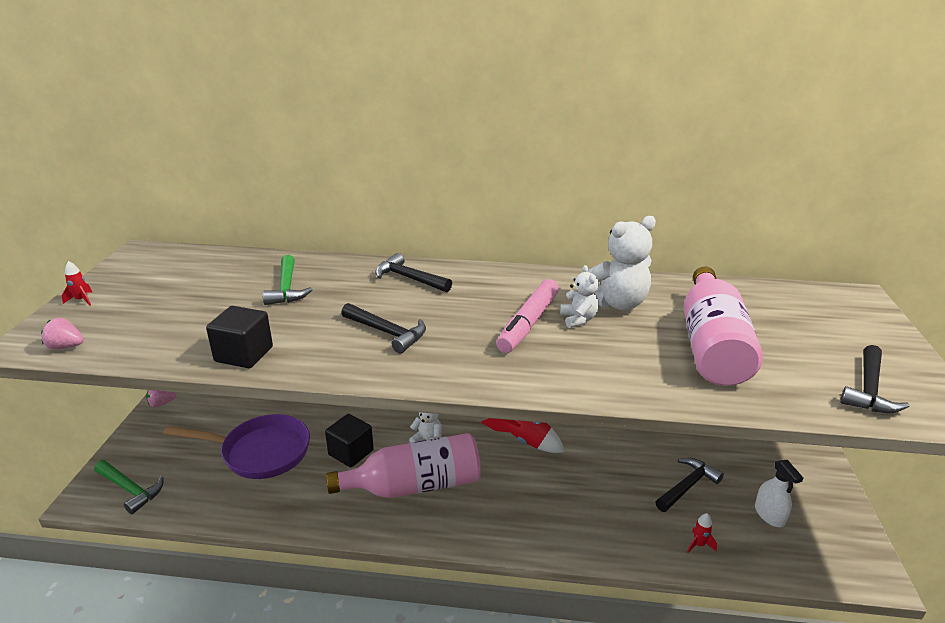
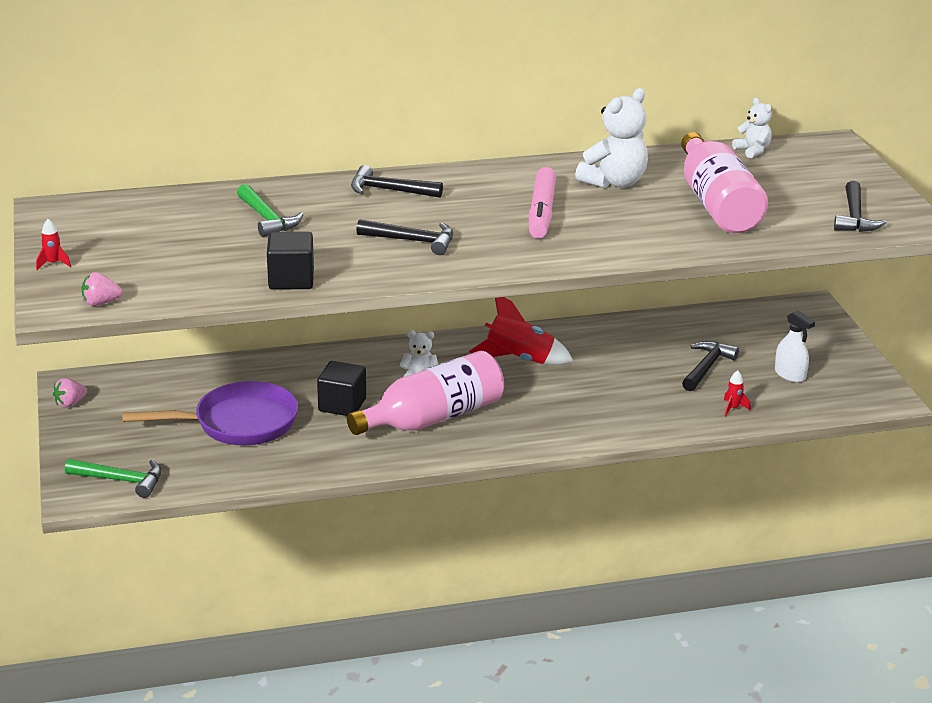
camera: 20 degrees left, 0 degrees up
(578, 319) = (586, 202): white teddy bear -> white teddy bear (752, 151)

